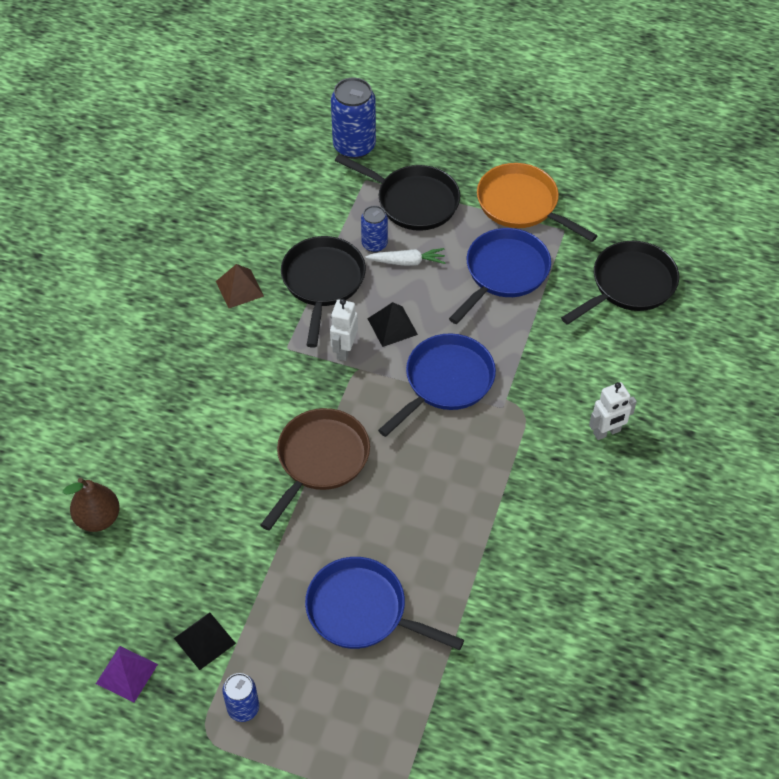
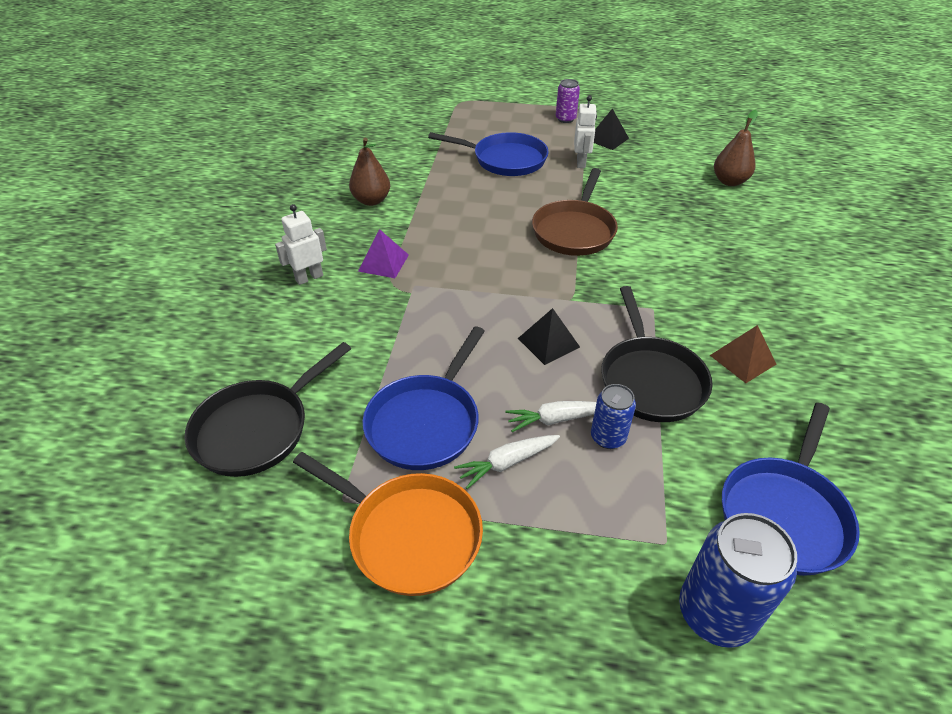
camera: 170 degrees right, 10 degrees down
(127, 673) = (648, 123): purple pyramid -> purple pyramid (383, 263)
(243, 708) = (565, 119): blue can -> purple can
(344, 350) = (591, 313): white robot -> white robot (581, 163)
(413, 201) = (578, 515): black pan -> none
(445, 382) = (476, 298): blue pan -> blue pan (784, 513)
(451, 237) = (507, 463): none -> white carrot
(544, 549) = (371, 200): none -> brown pear

